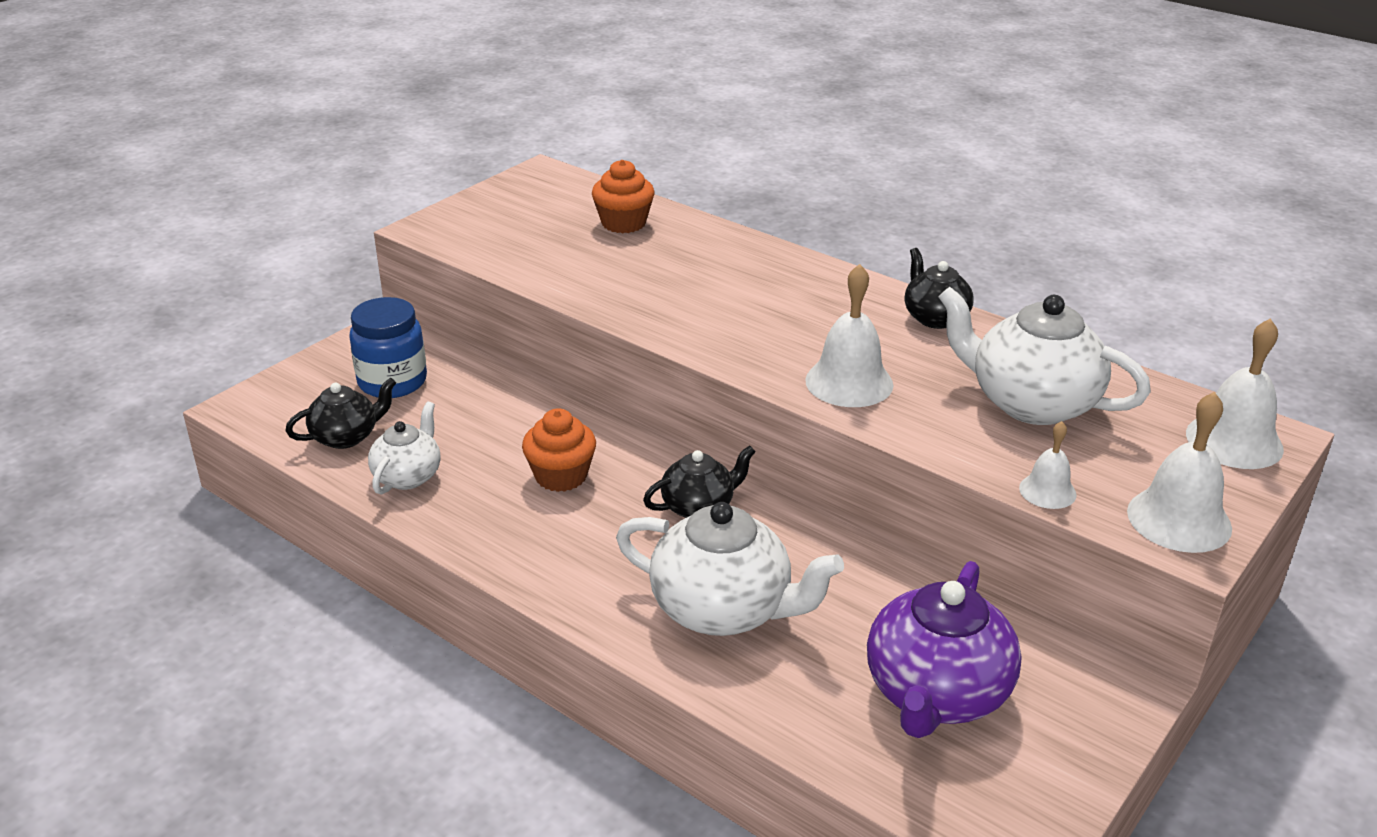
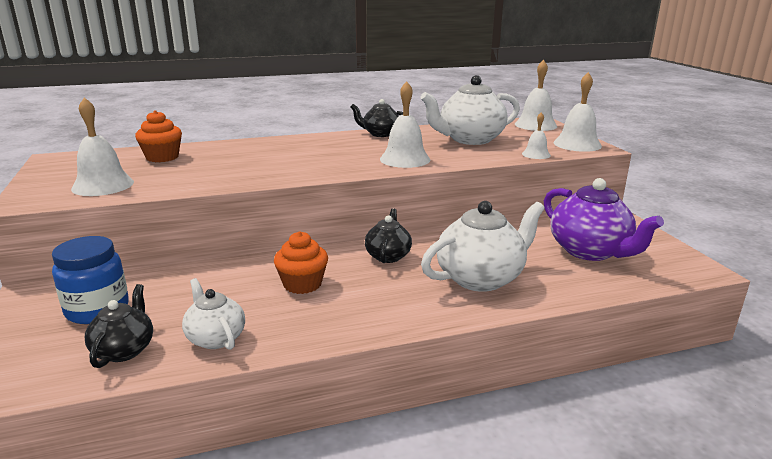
camera: 55 degrees left, 10 degrees down
(506, 239) = (103, 185): none -> white bell

